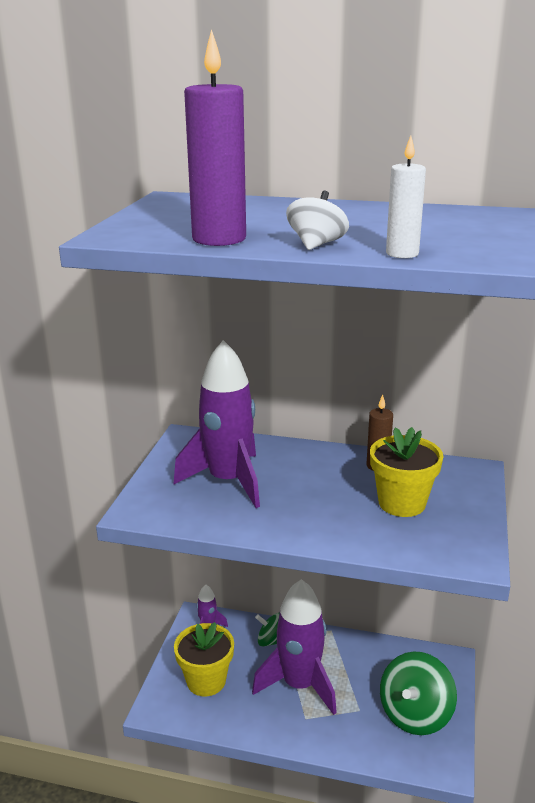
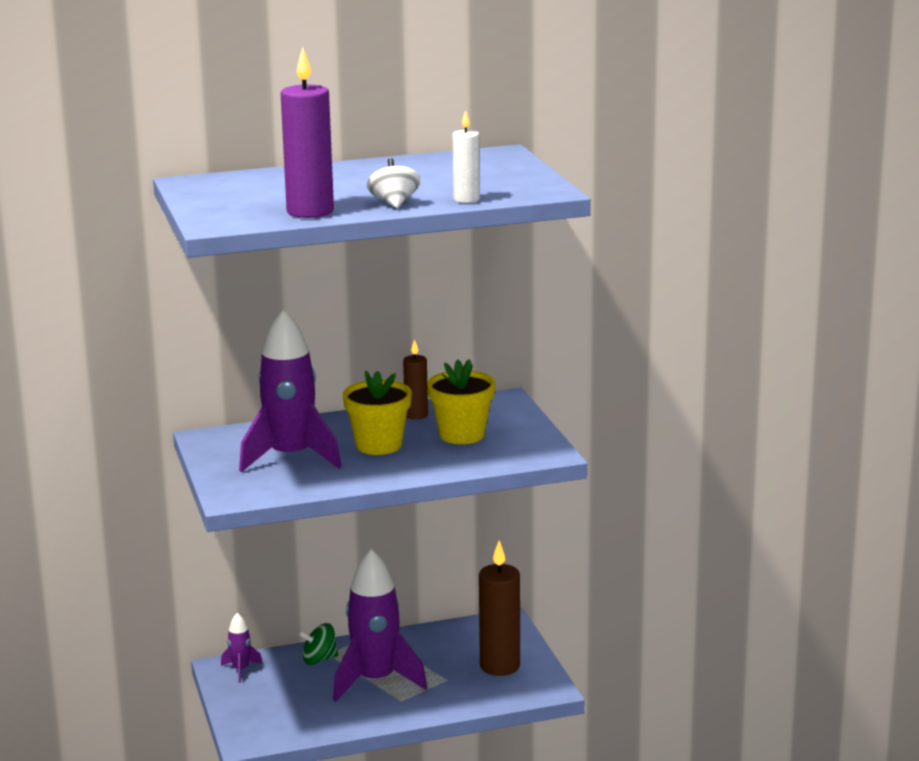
camera: 30 degrees left, 5 degrees down
(206, 681) = (279, 707): yellow flower pot -> yellow flower pot (379, 445)
(415, 714) = (500, 666): green spinning top -> brown candle

